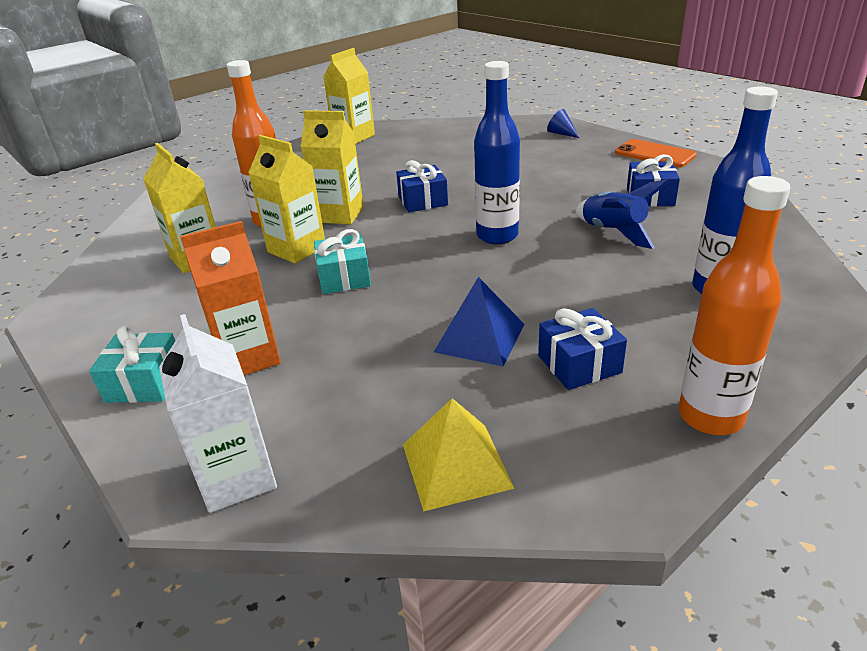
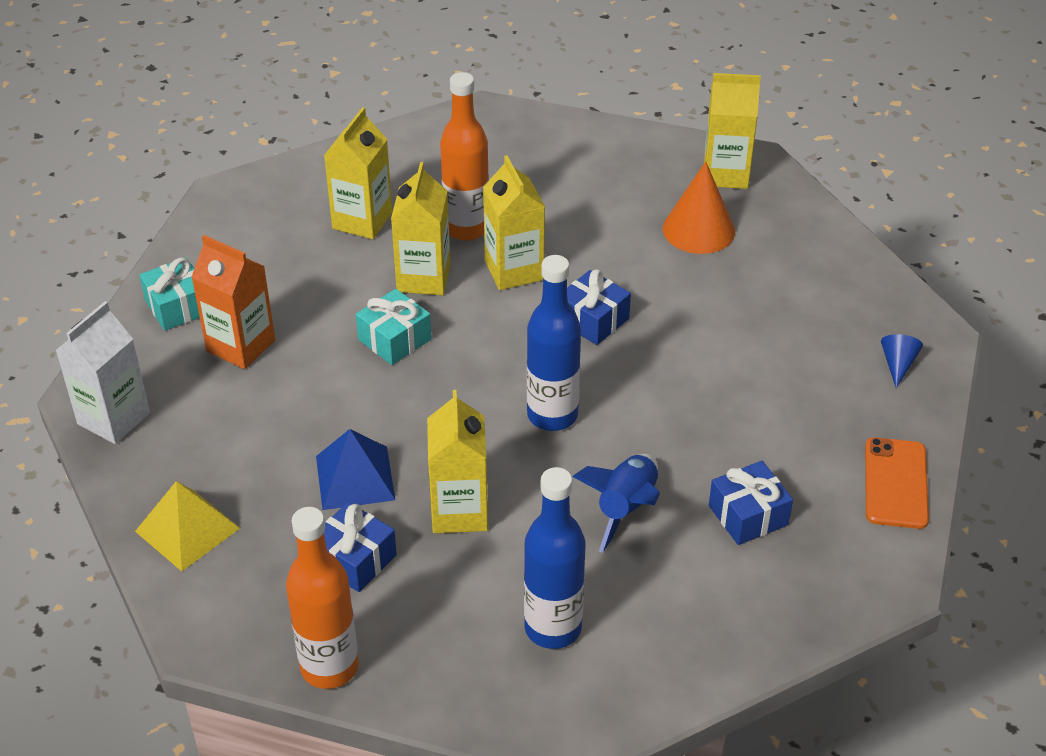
camera: 55 degrees right, 10 degrees up
(388, 154) = (698, 230): none -> orange cone
(563, 297) = (459, 511): none -> yellow carton

